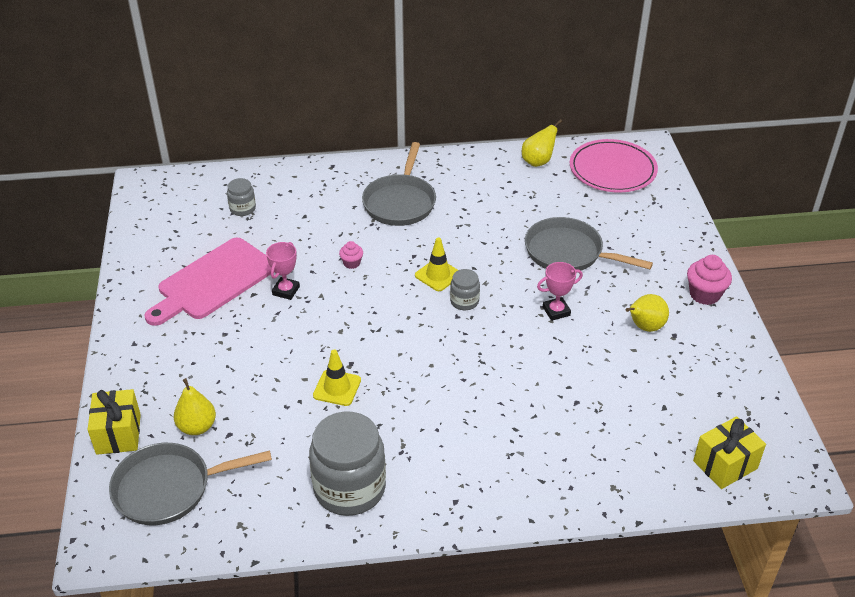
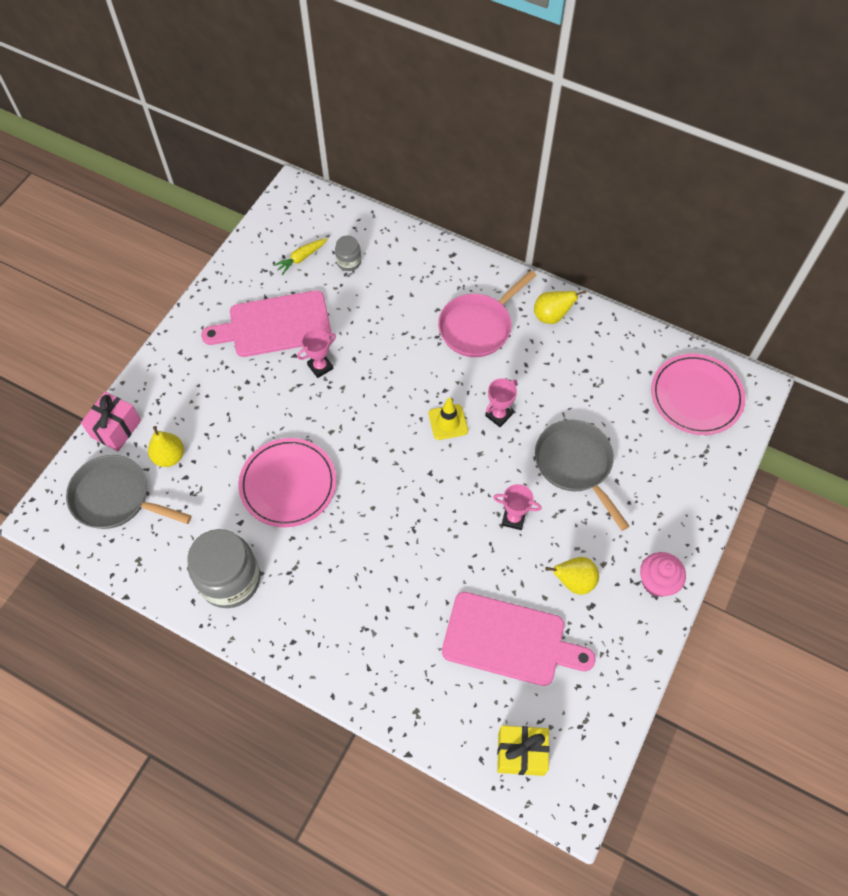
camera: 35 degrees right, 20 degrees up
(118, 434) = (116, 429): yellow gift -> pink gift
(194, 225) = (301, 258): none -> yellow carrot
(337, 388) = (288, 484): yellow traffic cone -> pink plate
(351, 263) = (390, 369): pink cupcake -> none
(400, 202) = (478, 326): grey pan -> pink pan
(464, 301) = (447, 462): grey jar -> none
(475, 251) = (498, 415): none -> pink trophy
(538, 161) = (634, 348): yellow pear -> yellow pear (551, 316)
(636, 393) = (509, 640): none -> pink cutting board

